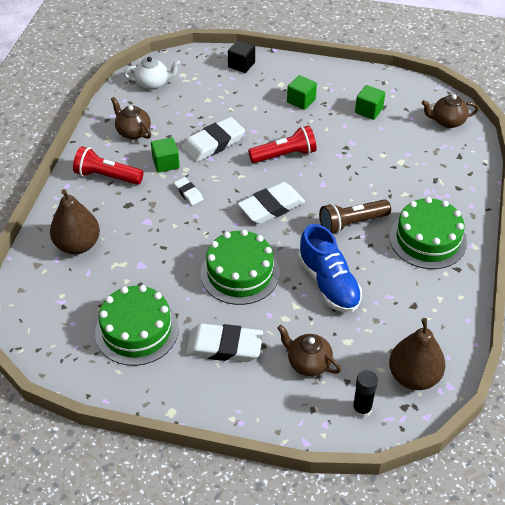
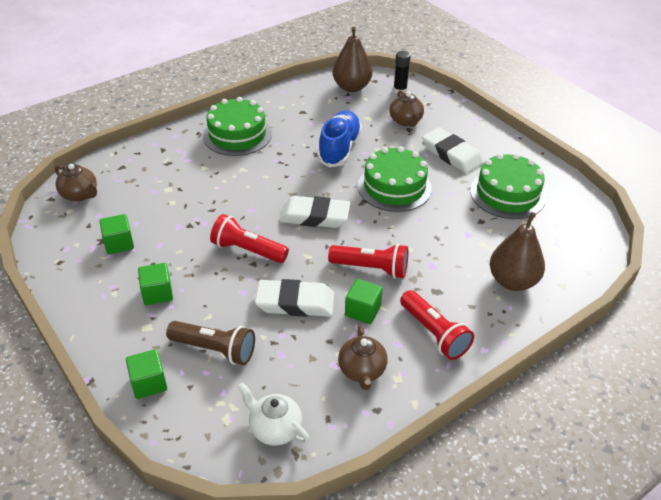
camera: 140 degrees left, 5 degrees down
(188, 193) = (371, 268): white eraser -> red flashlight
(241, 65) = (149, 383): black cube -> green cube
(352, 223) = (271, 171): brown flashlight -> brown flashlight (215, 349)

